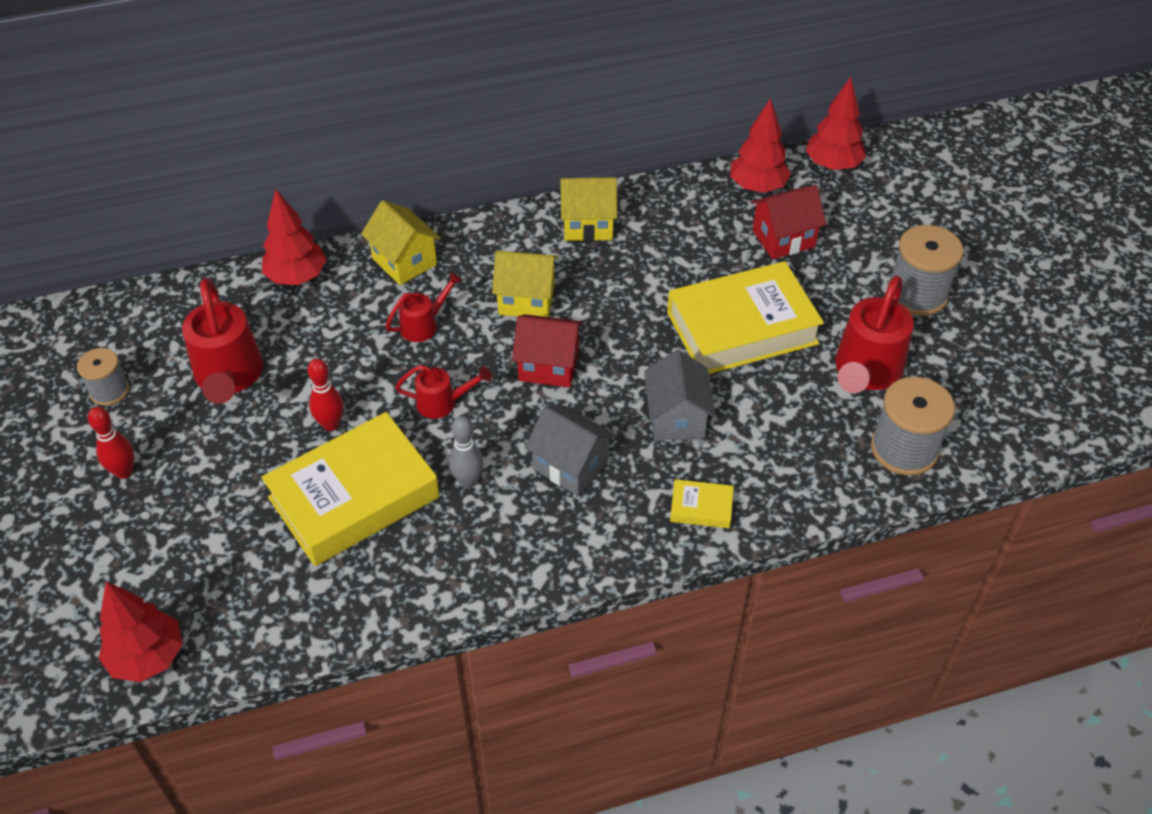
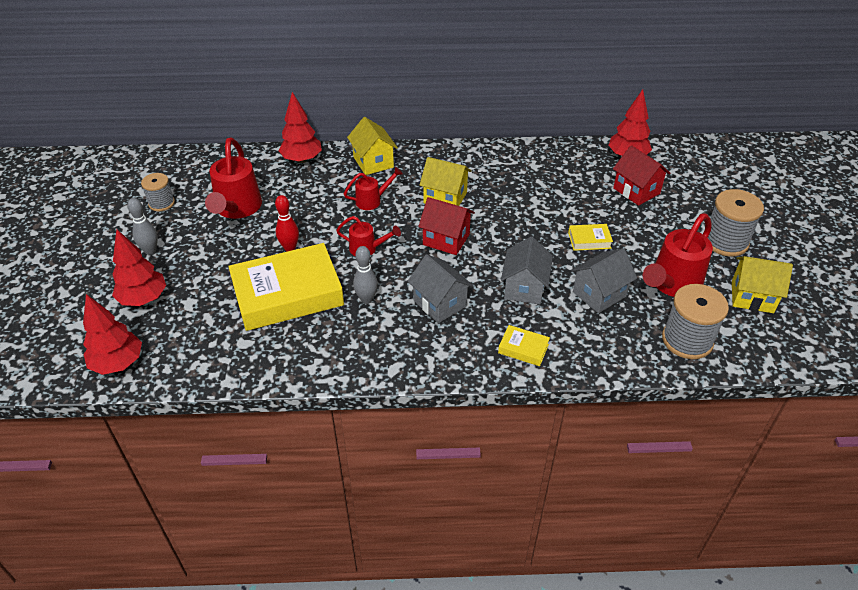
camera: 15 degrees right, 5 degrees down
(124, 472) = (150, 251): red bowling pin -> grey bowling pin
(587, 225) = (502, 161): yellow house -> yellow house (752, 297)
(742, 328) = (589, 240): yellow book -> yellow book, size x0.42
(776, 406) = (599, 294): none -> grey house
(783, 239) = (636, 191): red house -> red house turned 60 degrees clockwise
(832, 165) = (685, 152): red tree -> red tree (143, 299)

